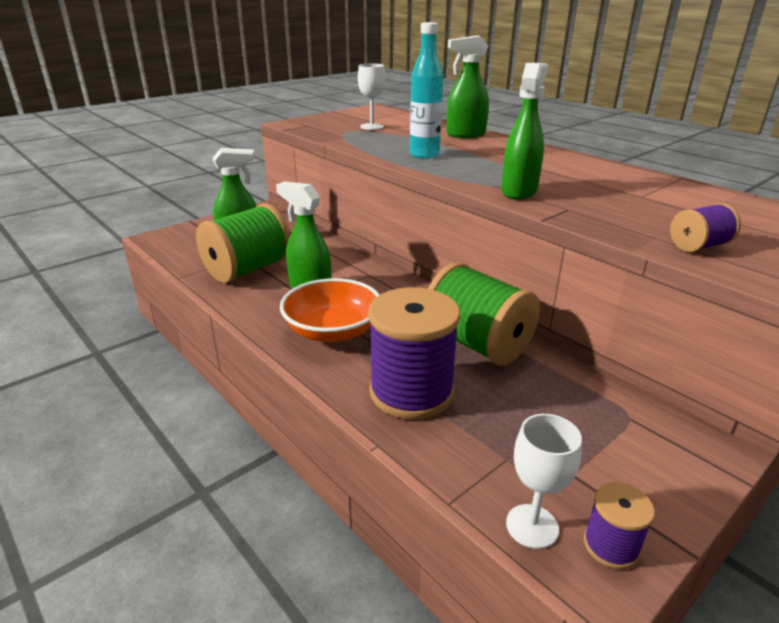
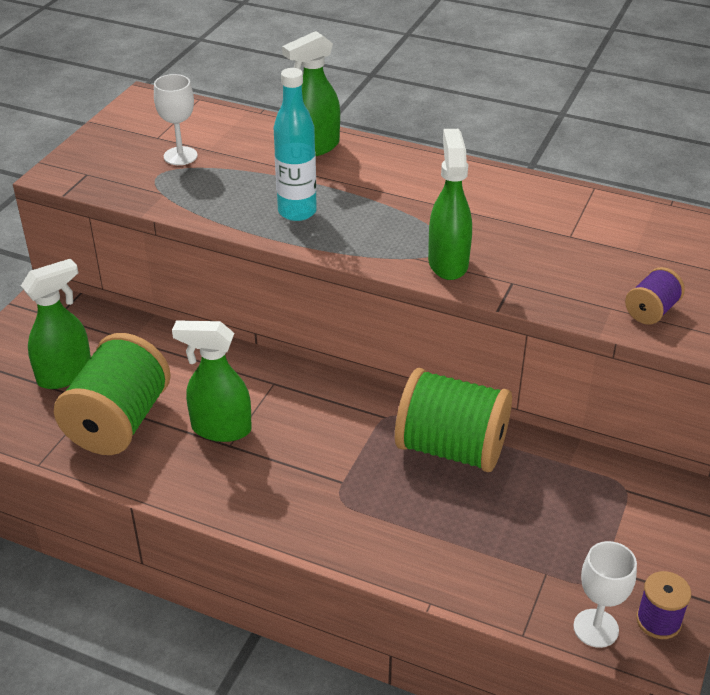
camera: 25 degrees left, 10 degrees up
(332, 331) = (292, 483): orange bowl -> none
(411, 392) = (424, 533): purple spool -> none

